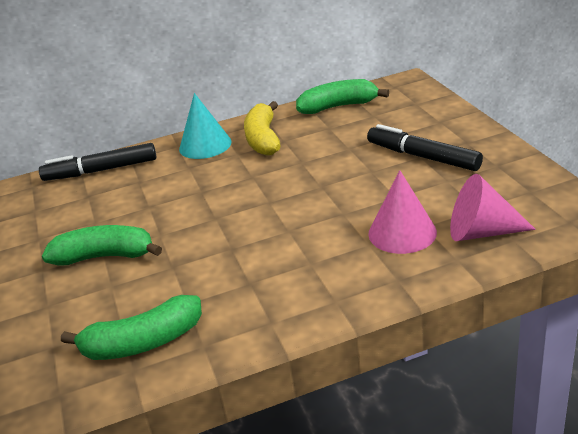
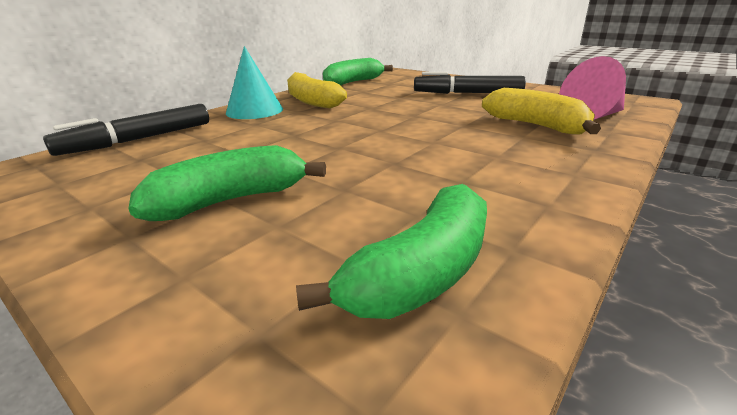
camera: 35 degrees left, 5 degrees down
(402, 233) = (536, 126): pink cone -> yellow banana

